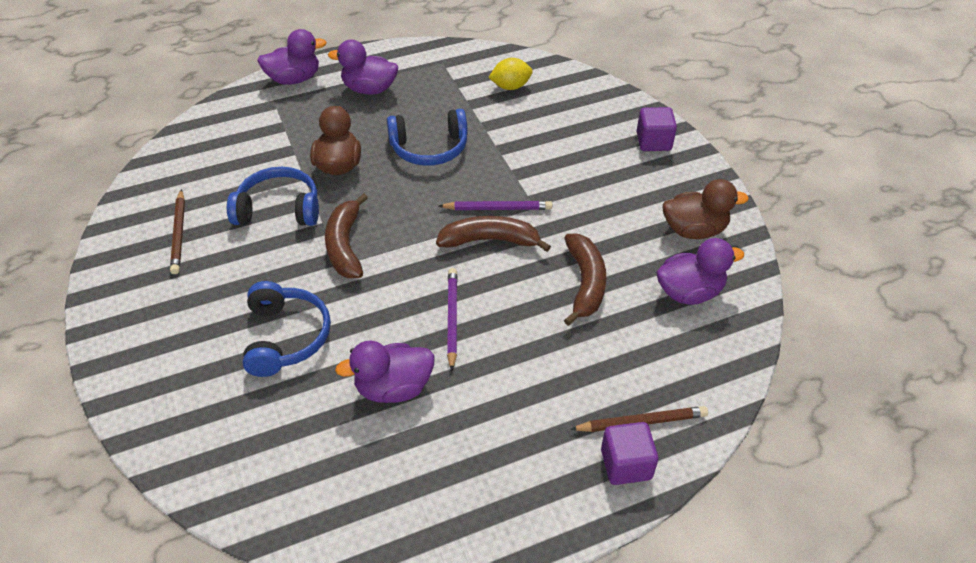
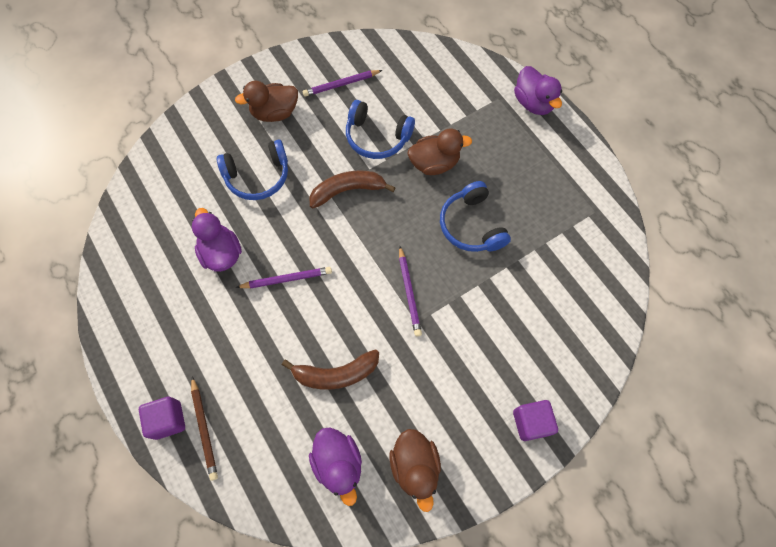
camera: 80 degrees right, 20 degrees up
(179, 234) = (341, 84): brown pencil -> purple pencil
(188, 309) = (275, 113): none -> brown duck
(279, 209) = (377, 137): blue headphones -> blue headphones turned 120 degrees clockwise
(369, 89) = (537, 162): purple duck -> none
(490, 240) = (371, 292): brown banana -> none
(510, 87) = (577, 277): yellow lemon -> none

